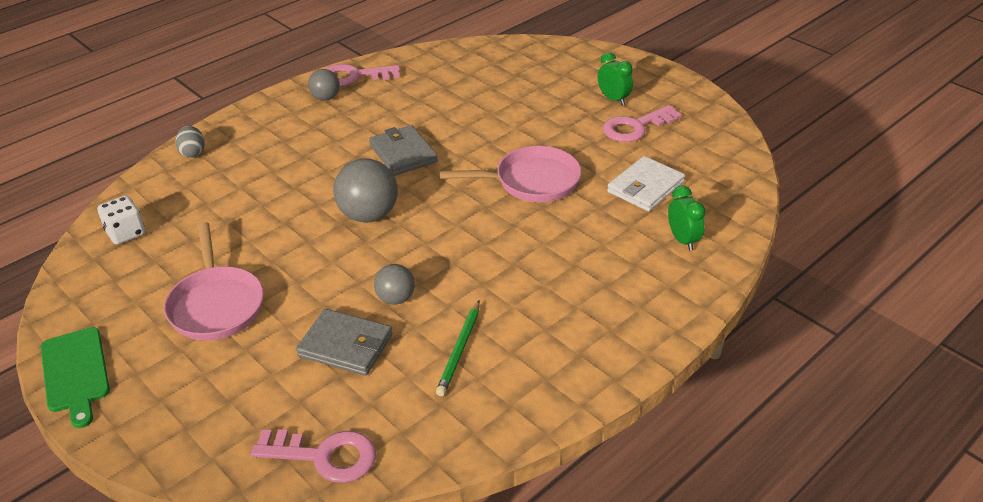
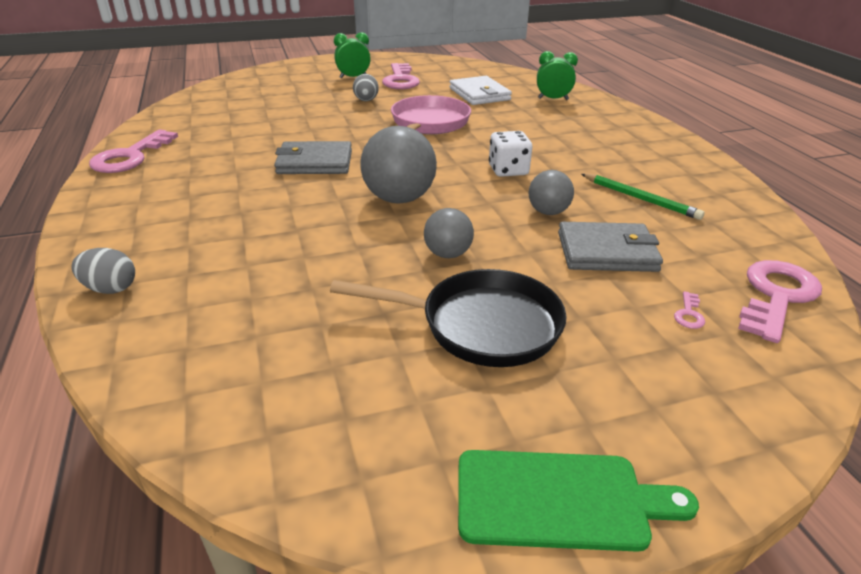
camera: 65 degrees left, 5 degrees down
(126, 233) = (235, 386): white dice -> white dice (508, 170)
(216, 305) = (481, 325): pink pan -> black pan
(274, 405) = (689, 314): none -> pink key
(325, 98) = (144, 179): grey ball -> grey ball (447, 254)
(346, 345) = (607, 252): grey wallet -> grey wallet turned 45 degrees clockwise
(557, 128) = (366, 101): none -> grey egg

